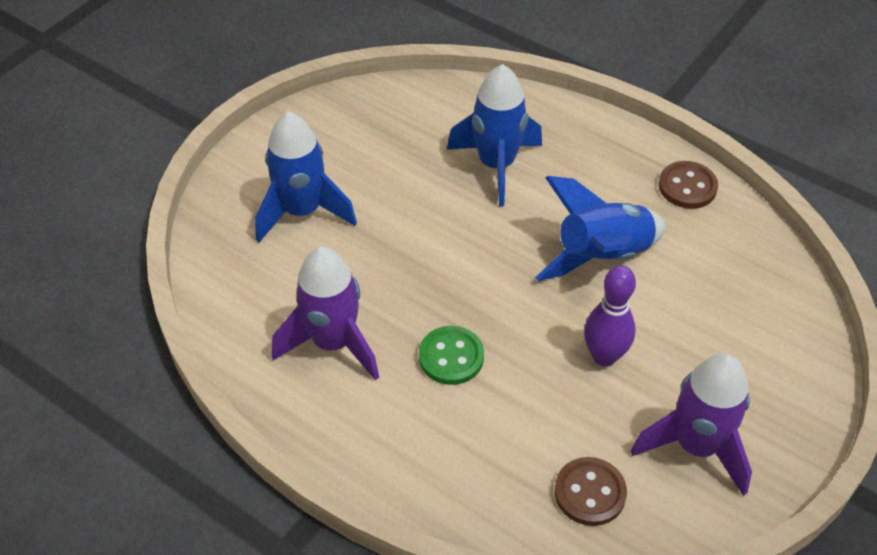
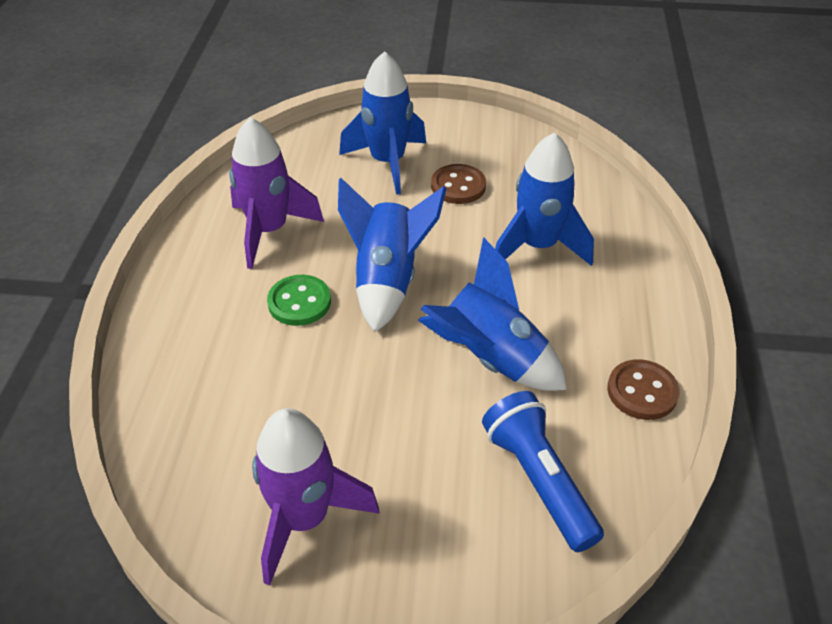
camera: 60 degrees right, 5 degrees down
(467, 282) = (387, 280): none -> blue rocket
(590, 493) = (205, 452): brown button -> brown button (458, 186)
(604, 356) = (369, 405): purple bowling pin -> none
(734, 285) = (539, 480): none -> blue flashlight

